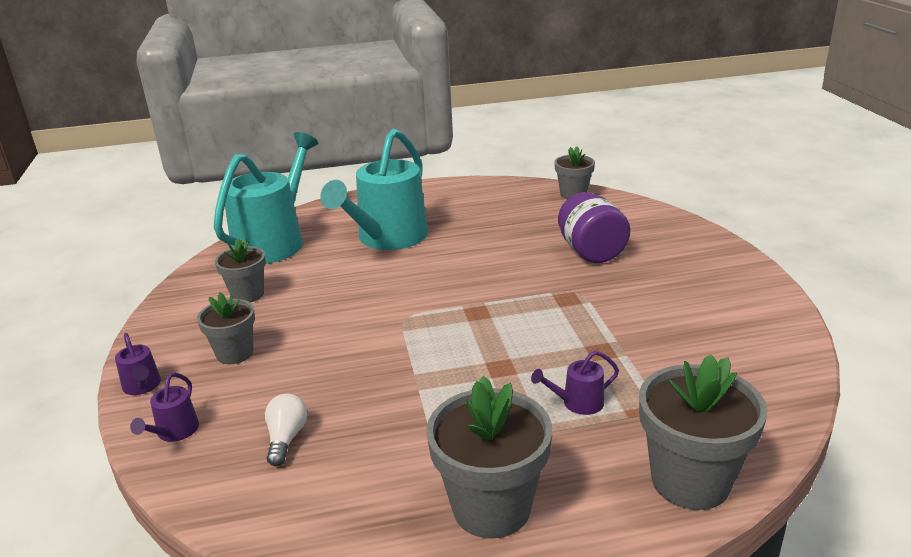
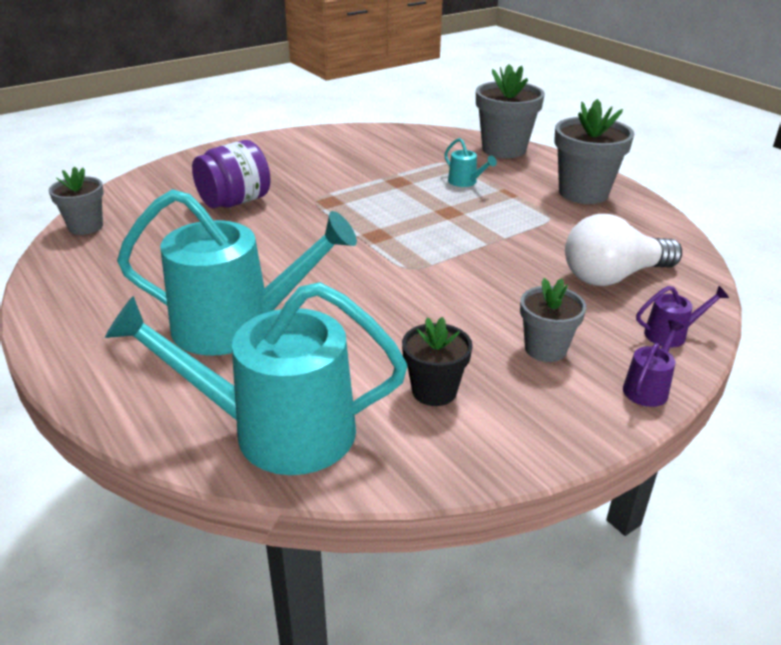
camera: 115 degrees left, 5 degrees up
(247, 295) = (434, 391): grey flower pot -> black flower pot
(286, 438) = (613, 276): white light bulb -> white light bulb, size x1.95
(578, 403) = (465, 182): purple watering can -> turquoise watering can

